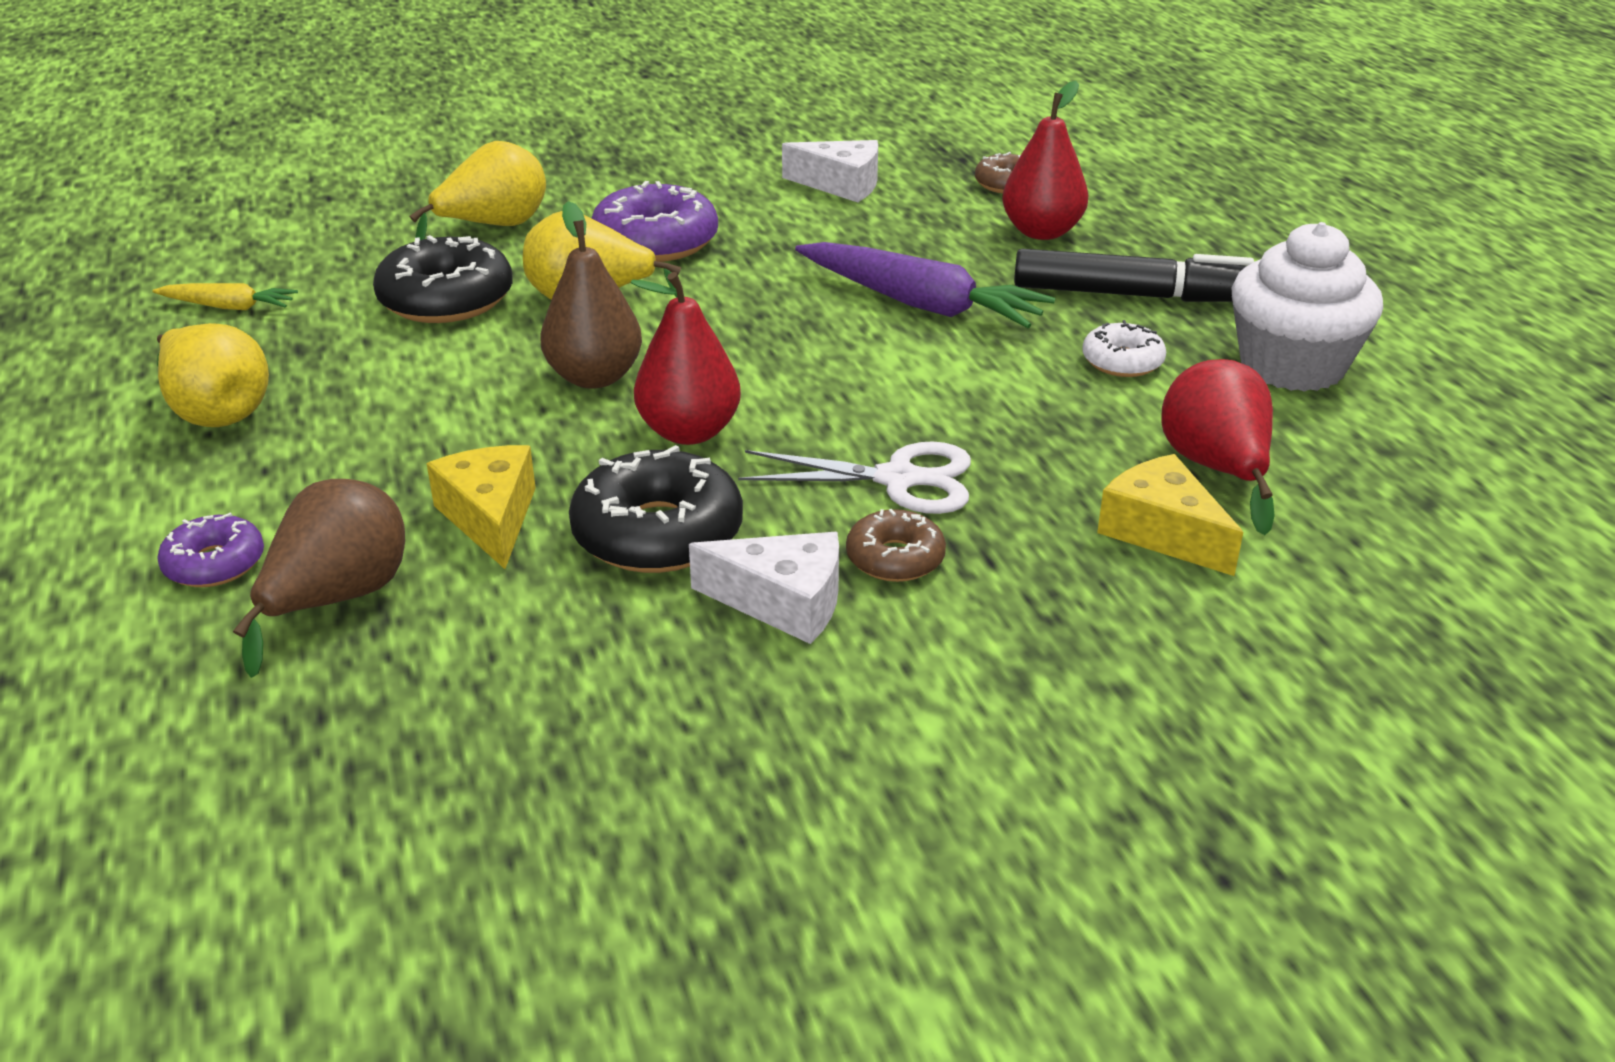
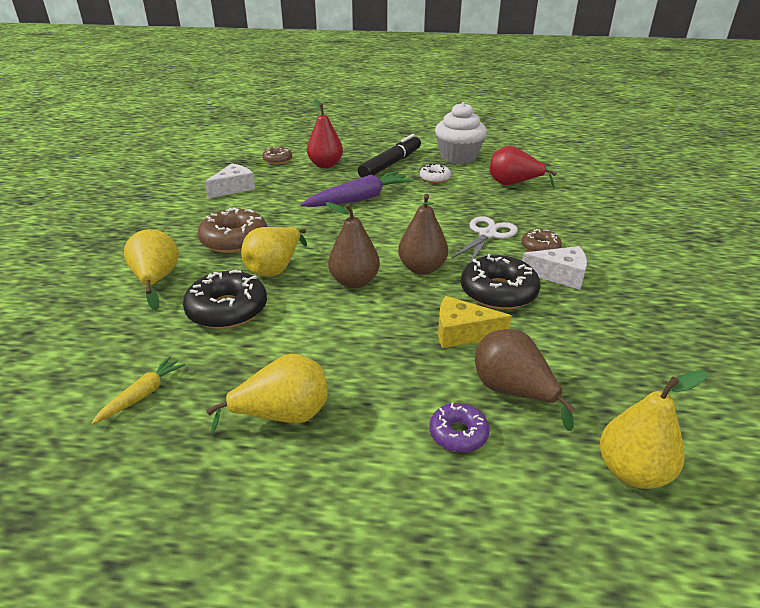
camera: 65 degrees left, 0 degrees up
(163, 757) = (632, 471): none -> yellow pear
(655, 242) = (234, 240): purple donut -> brown donut
(689, 432) = (422, 268): red pear -> brown pear
(783, 602) = (559, 275): white cheese -> white cheese turned 60 degrees clockwise
(1162, 532) = (545, 201): yellow cheese -> none

